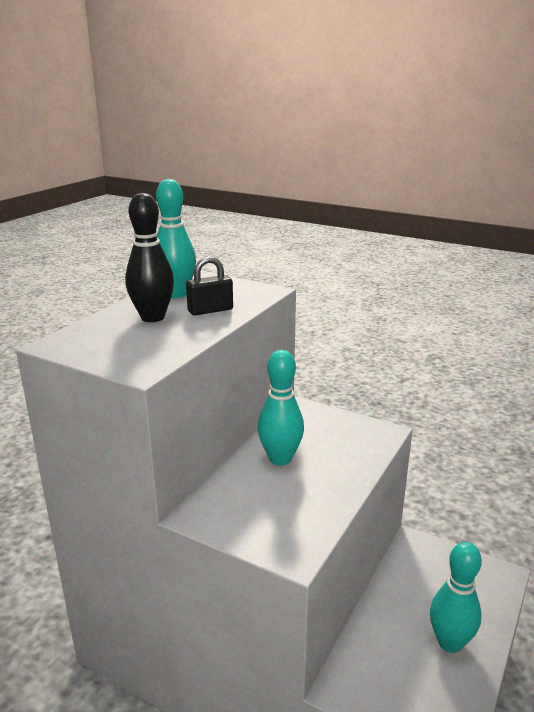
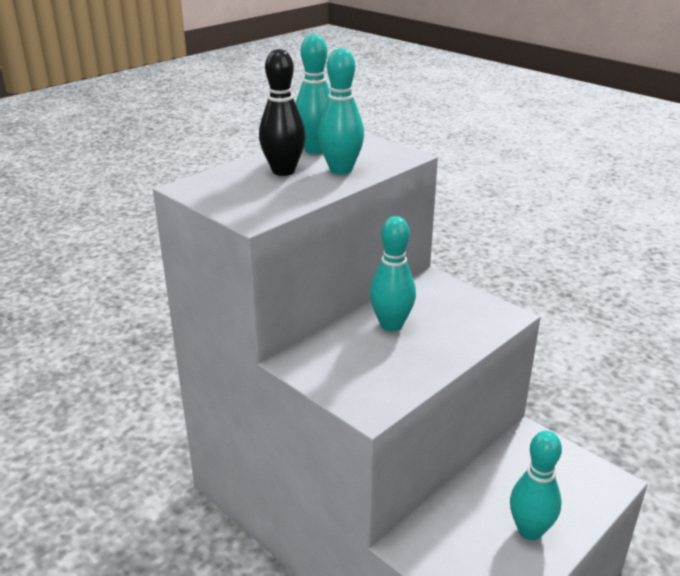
camera: 15 degrees right, 5 degrees up
(210, 310) = (341, 170): black padlock -> turquoise bowling pin

